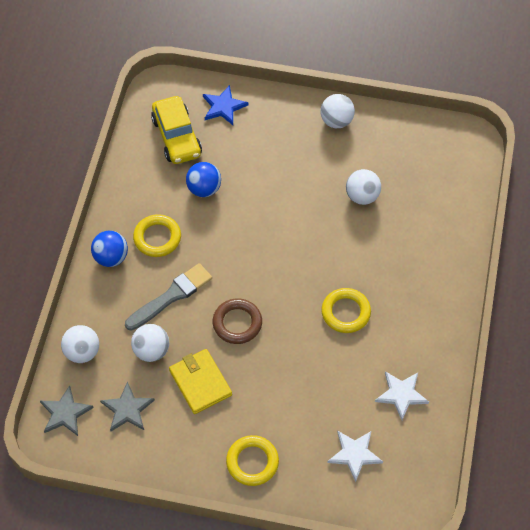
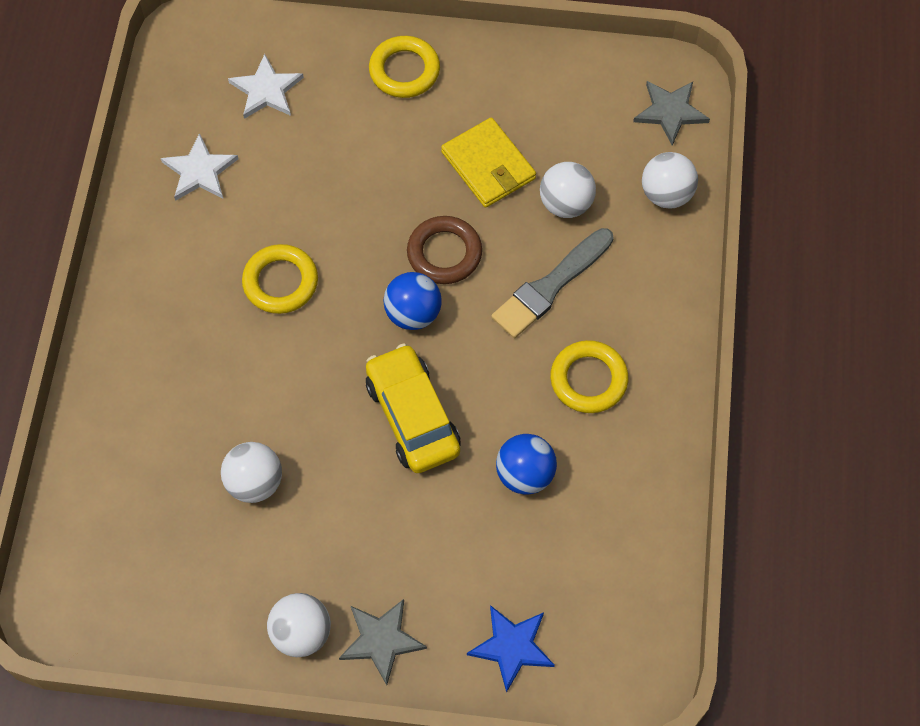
camera: 175 degrees right, 5 degrees up
(111, 257) = (656, 341): blue ball -> blue ball (413, 313)
(127, 409) = (585, 123): grey star -> grey star (381, 640)
(177, 137) = (588, 574): yellow car -> yellow car (412, 416)

